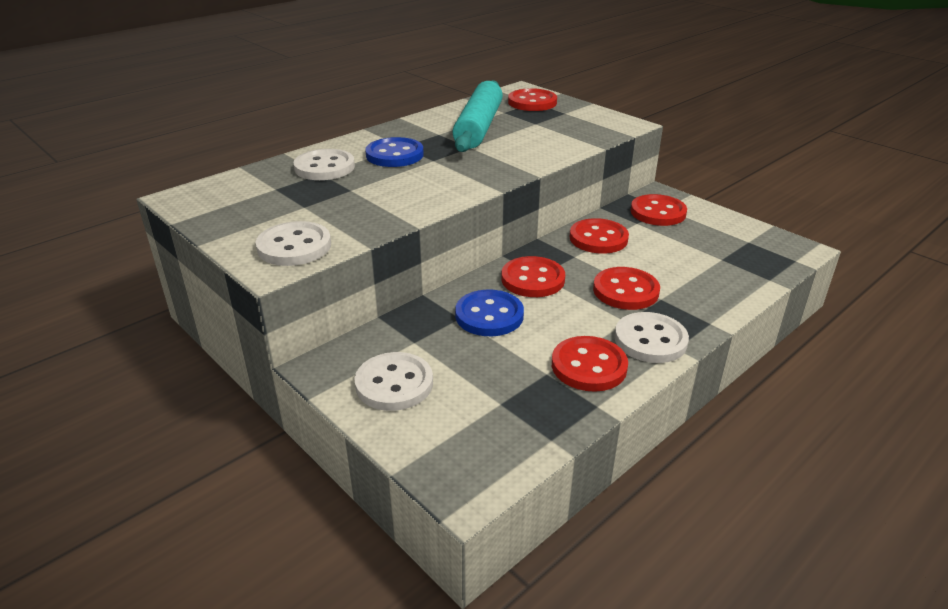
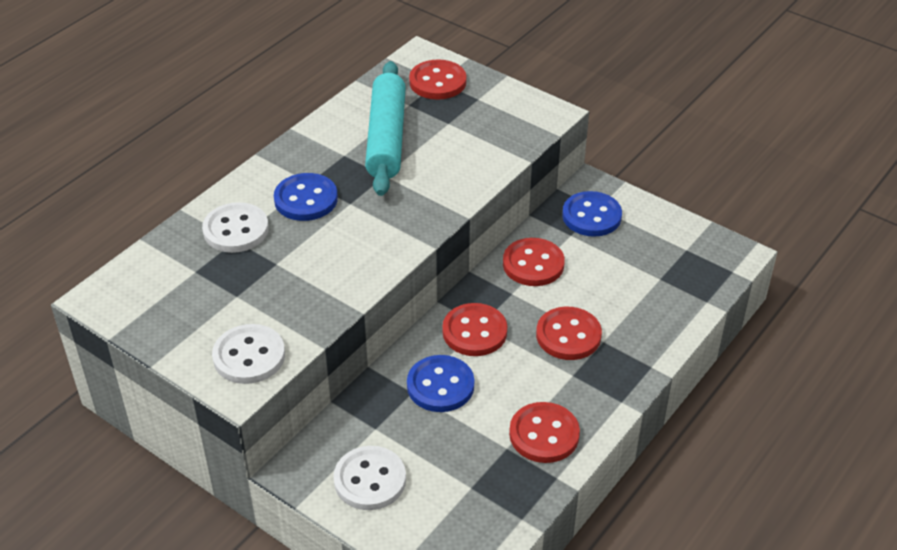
camera: 10 degrees left, 10 degrees up
(650, 340) = (597, 395): white button -> none
(658, 212) = (591, 216): red button -> blue button

